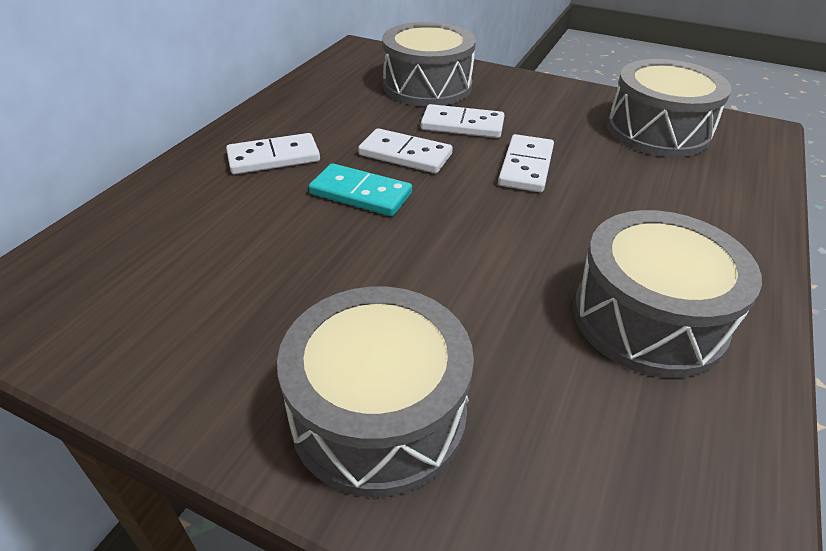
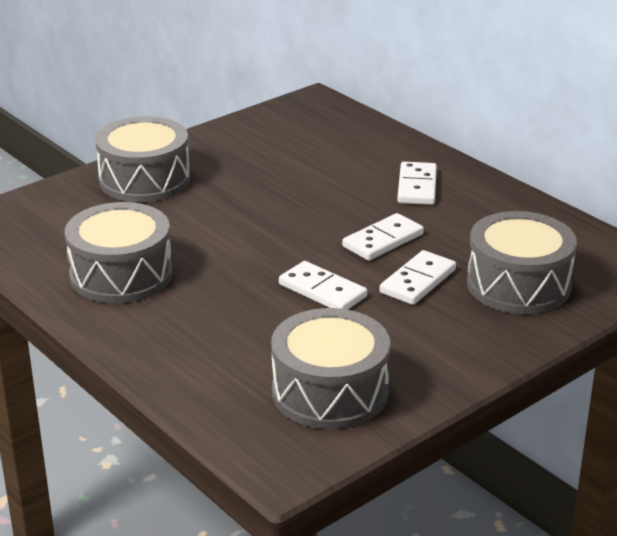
camera: 115 degrees right, 10 degrees down
(360, 194) = (338, 211): turquoise domino -> none

